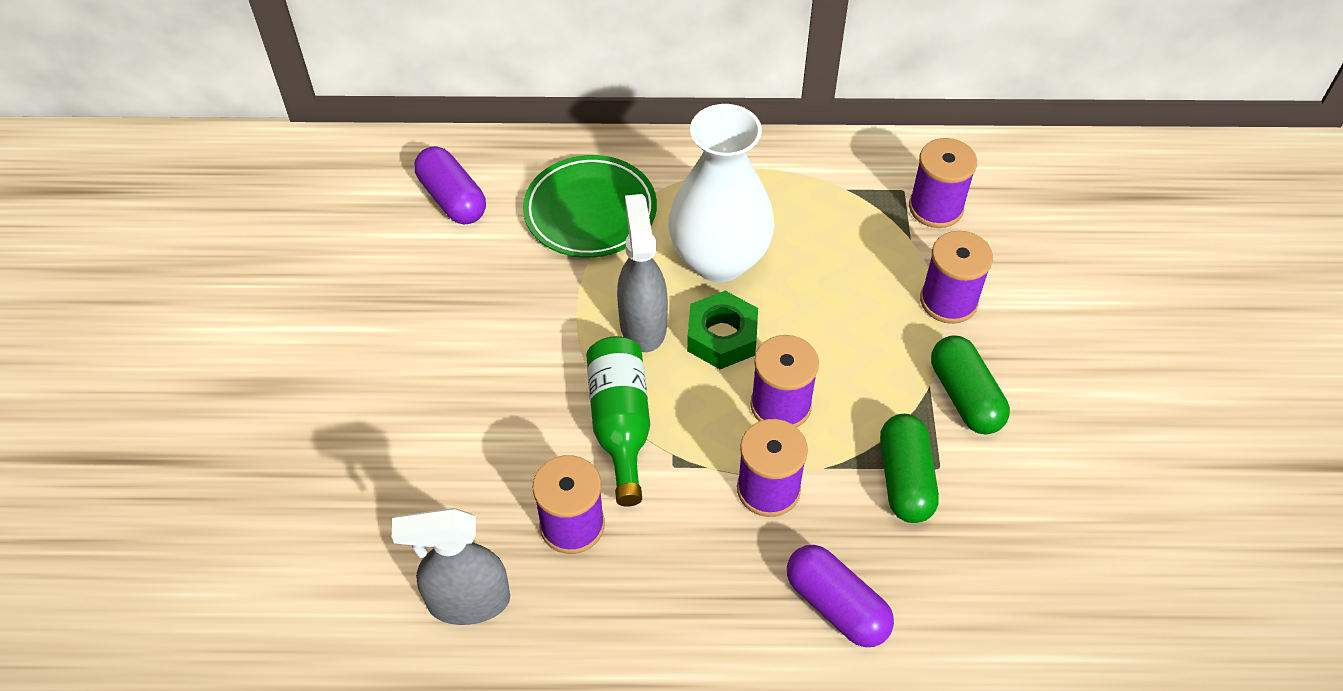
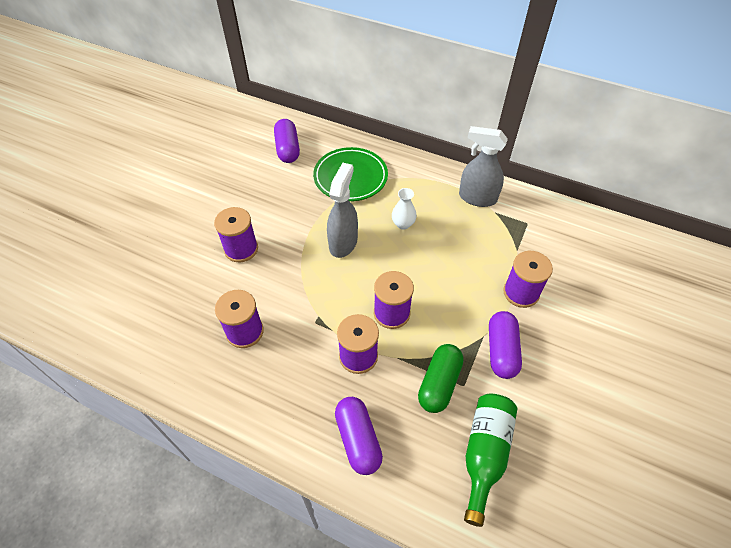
camera: 25 degrees right, 0 degrees up
(468, 601) = (170, 349): grey spray bottle -> grey spray bottle (477, 198)
(620, 424) = (301, 289): green bottle -> green bottle (484, 454)
(719, 259) = (403, 224): white vase -> white vase, size x0.41
(722, 337) = (381, 264): green nut -> none
(935, 208) = (541, 239): purple spool -> purple spool (241, 249)
(965, 396) = (501, 350): green capsule -> purple capsule

